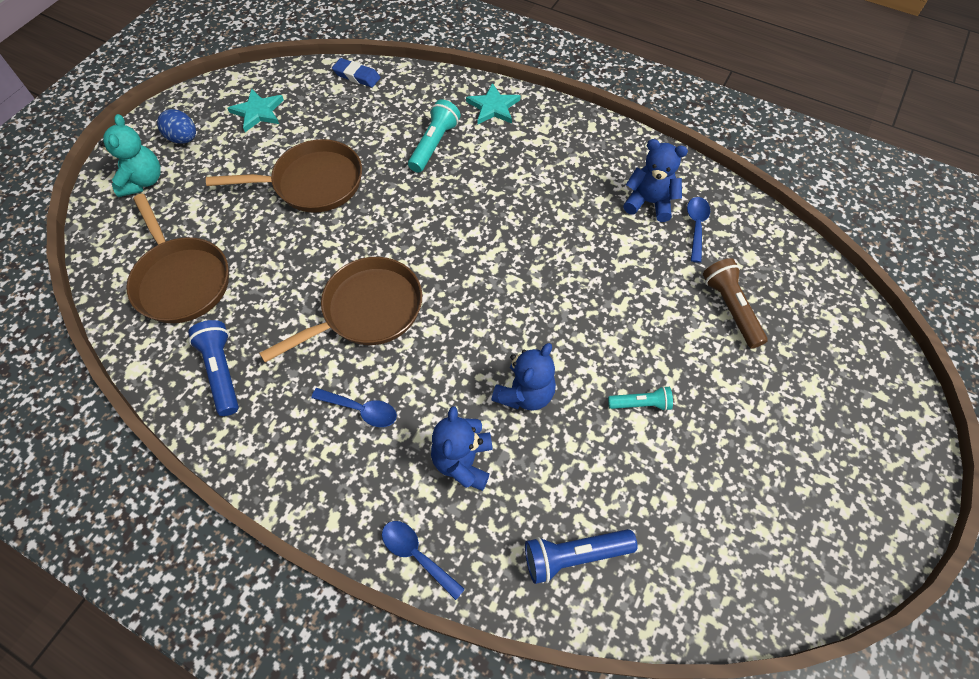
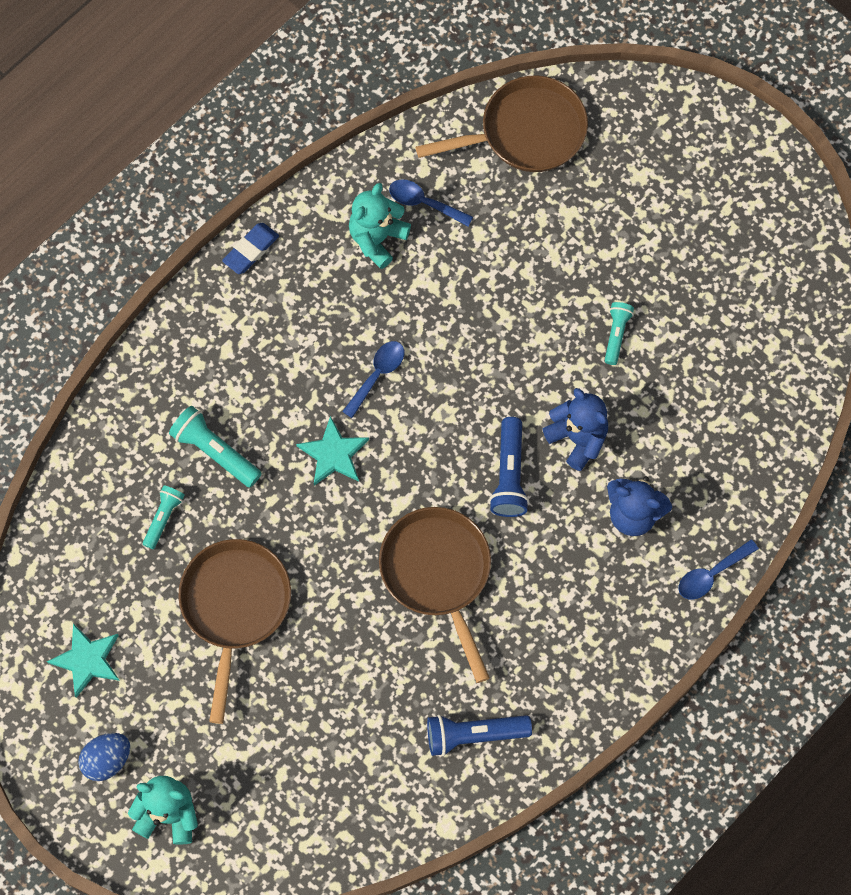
camera: 75 degrees left, 10 degrees up
(181, 280) = (340, 772): brown pan -> brown pan (526, 132)
(357, 76) = (58, 523): blue eraser -> blue eraser (251, 250)
(361, 410) = (555, 599): blue spoon -> blue spoon (377, 375)
(374, 128) = (163, 518): none -> turquoise flashlight
(493, 107) = (172, 366): turquoise star -> turquoise star (333, 454)
(574, 555) = (743, 440): blue flashlight -> blue flashlight (509, 475)
(649, 202) = (377, 239): blue teddy bear -> turquoise teddy bear
(730, 308) = (534, 211): brown flashlight -> none

